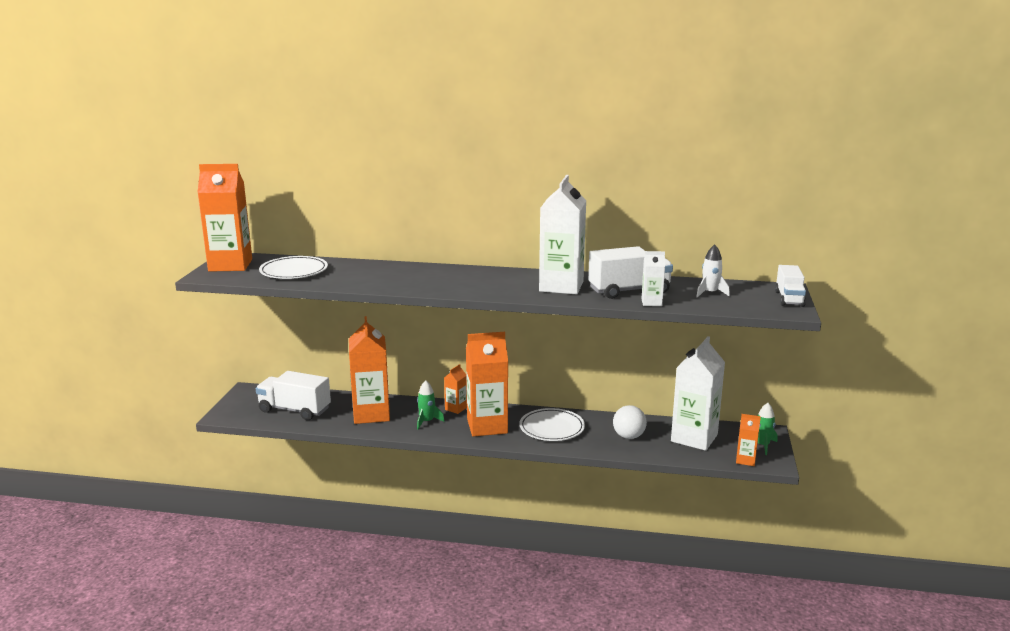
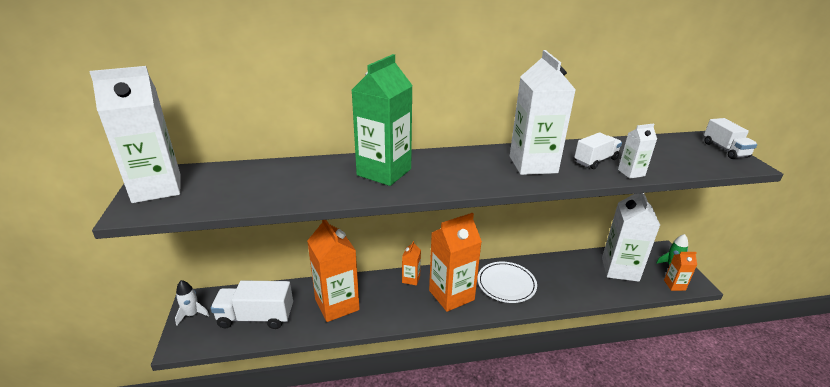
camera: 20 degrees left, 10 degrees up
(230, 265) = (157, 188): orange carton -> white carton
(294, 271) = (241, 186): white plate -> none
(417, 276) = (384, 172): none -> green carton
(427, 421) = (394, 302): green rocket -> none
(628, 436) = (572, 279): white ball -> none
(629, 291) = (595, 161): white truck -> white truck, size x0.65
(710, 293) = (660, 153): white rocket -> white rocket (192, 314)

